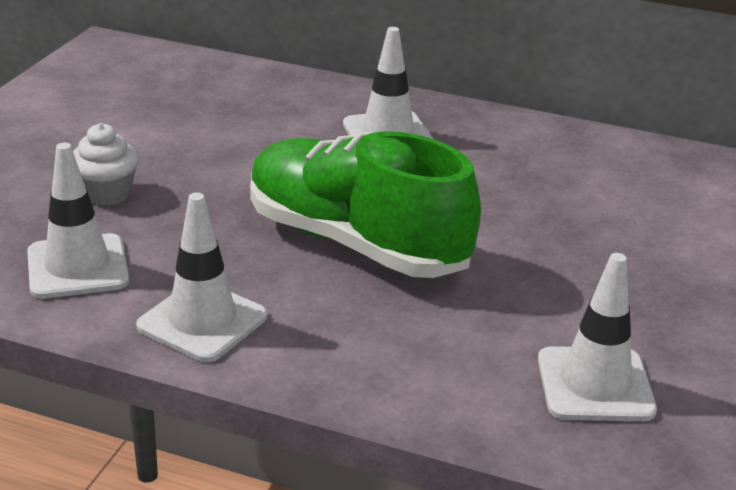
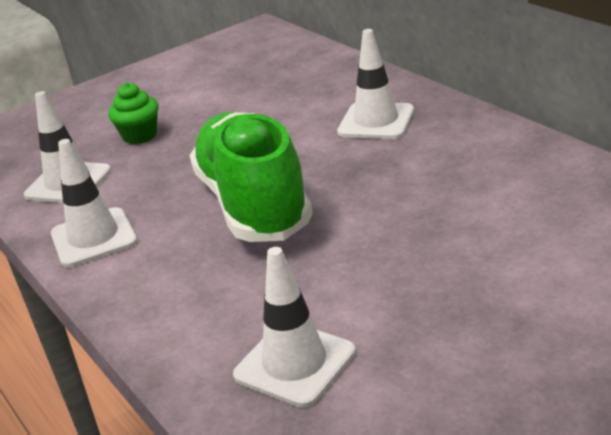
camera: 40 degrees right, 0 degrees up
(107, 194) = (140, 136): white cupcake -> green cupcake

